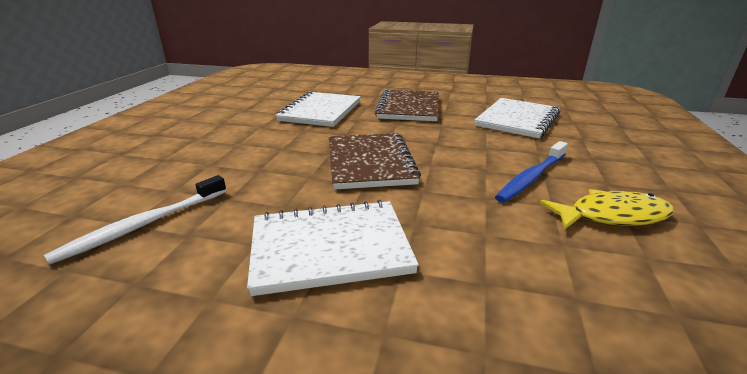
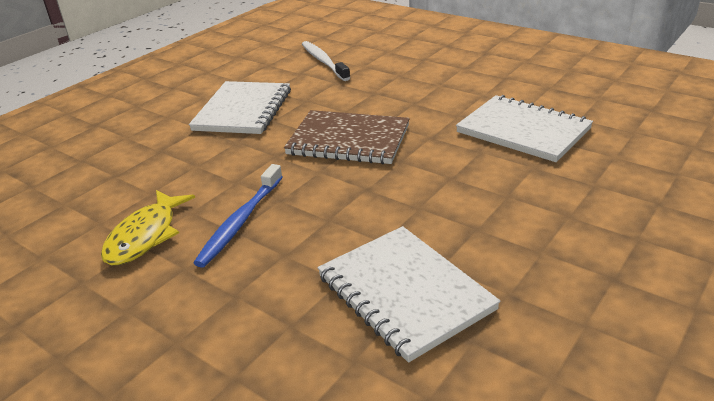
camera: 115 degrees right, 5 degrees up
(408, 108) = (513, 200): brown notebook -> none
(531, 178) = (240, 221): blue toothbrush -> blue toothbrush turned 135 degrees counterclockwise

